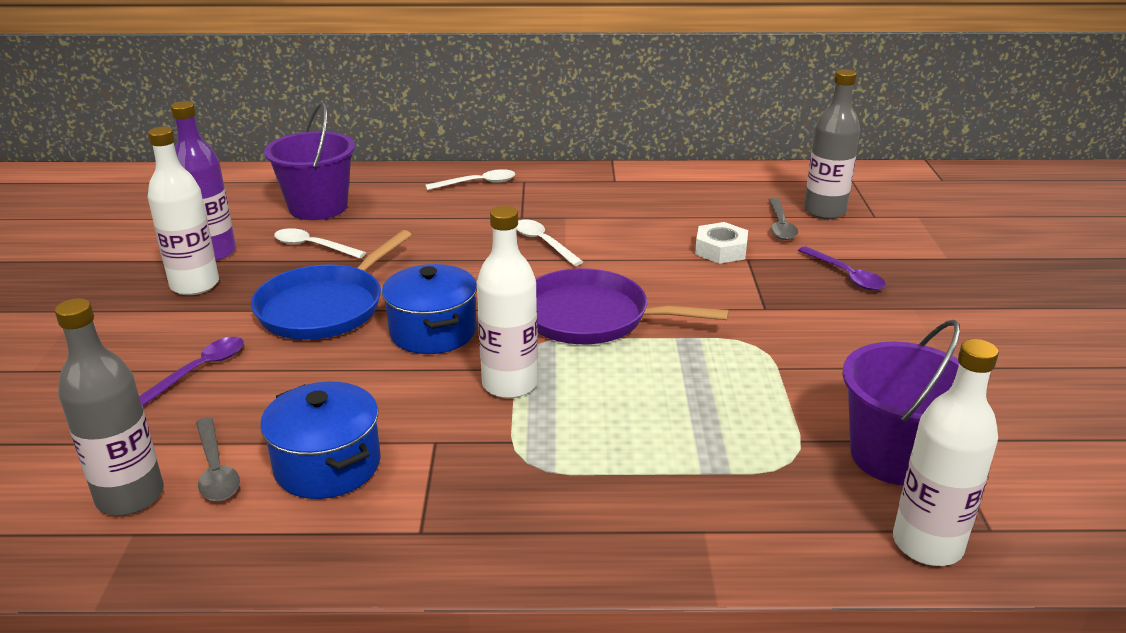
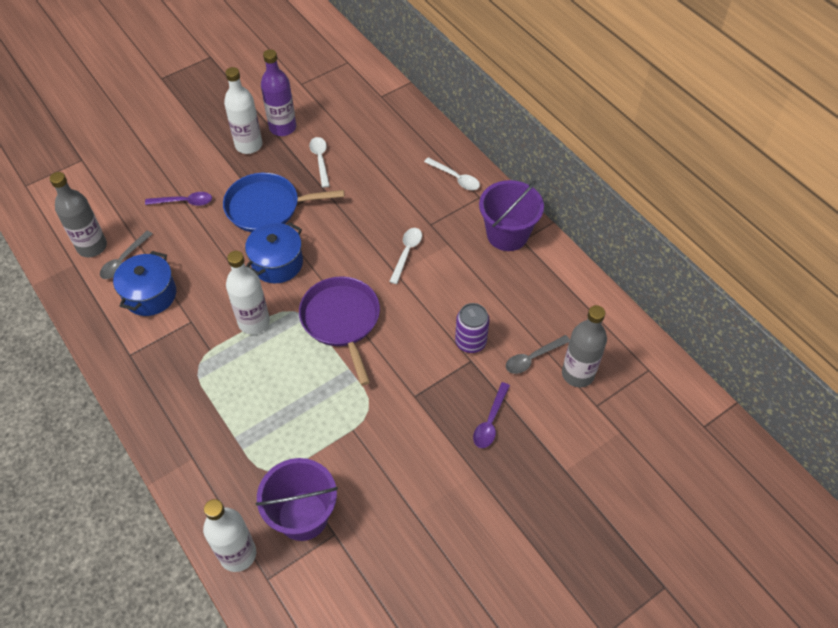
camera: 55 degrees right, 25 degrees up
(318, 207) = (363, 131): purple bucket -> purple bucket (507, 234)
(721, 250) = (470, 342): white nut -> purple can

